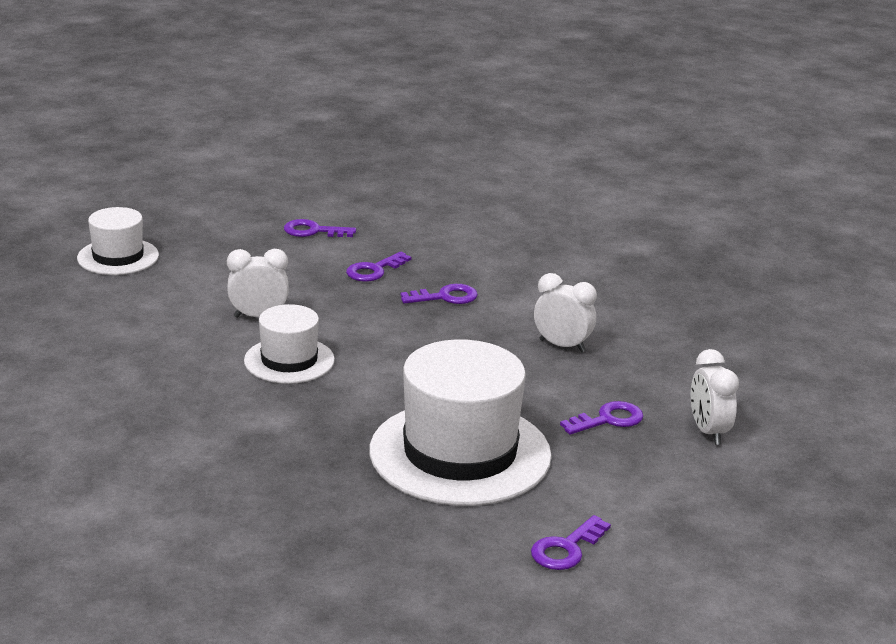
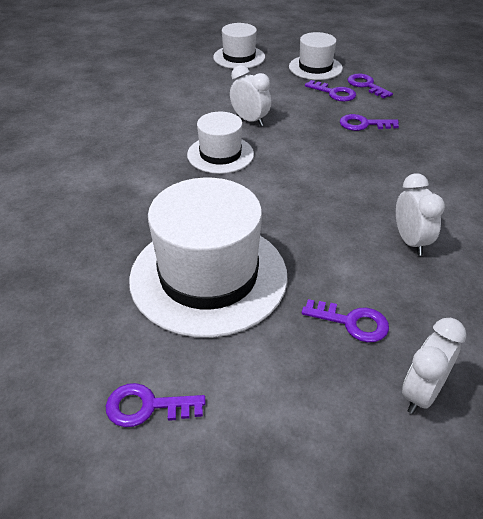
camera: 50 degrees right, 15 degrees up
(228, 233) = (315, 67): none -> white hat
(445, 297) = (381, 163): purple key -> purple key (334, 93)

